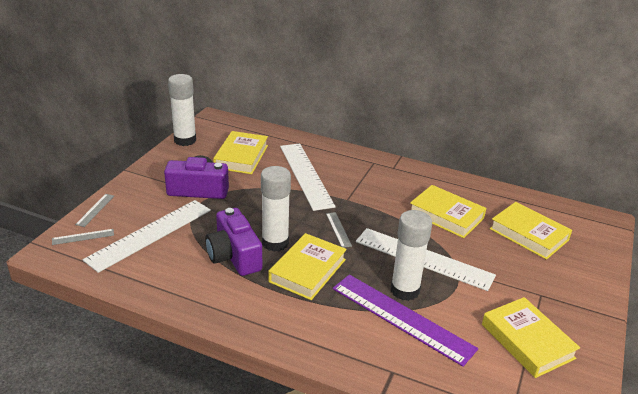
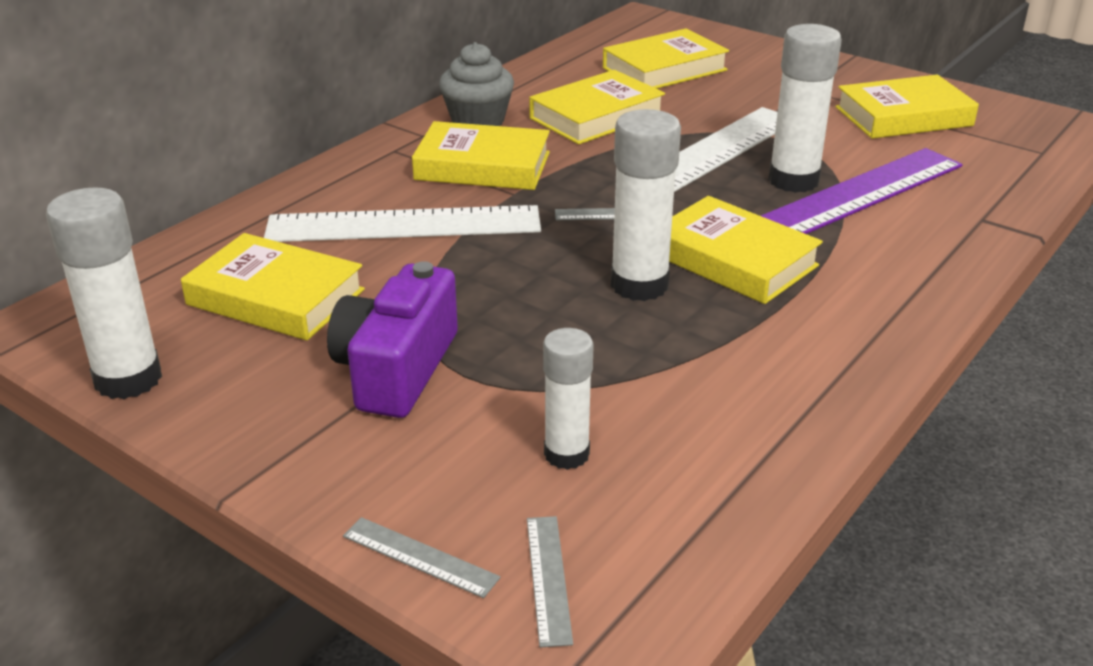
camera: 75 degrees left, 0 degrees up
(150, 234) = (566, 454): white ruler -> white glue stick
(234, 256) = (675, 337): purple camera -> none
(369, 187) = (482, 166): none -> yellow book
(417, 180) = (478, 121): none -> grey cupcake

